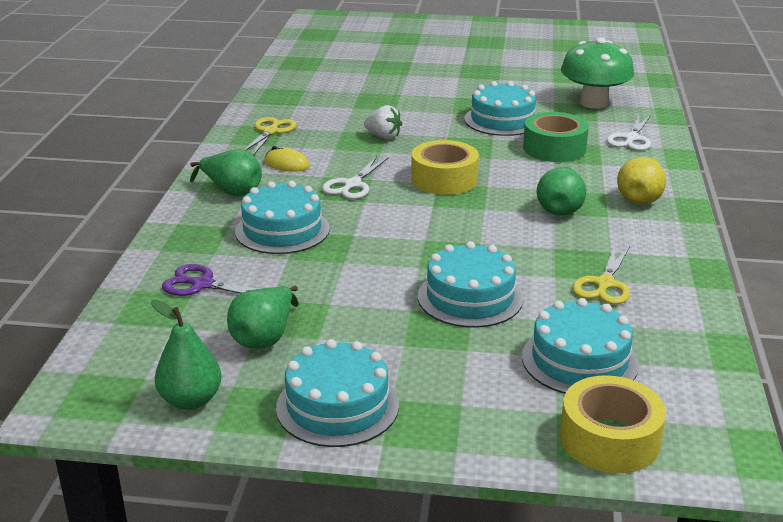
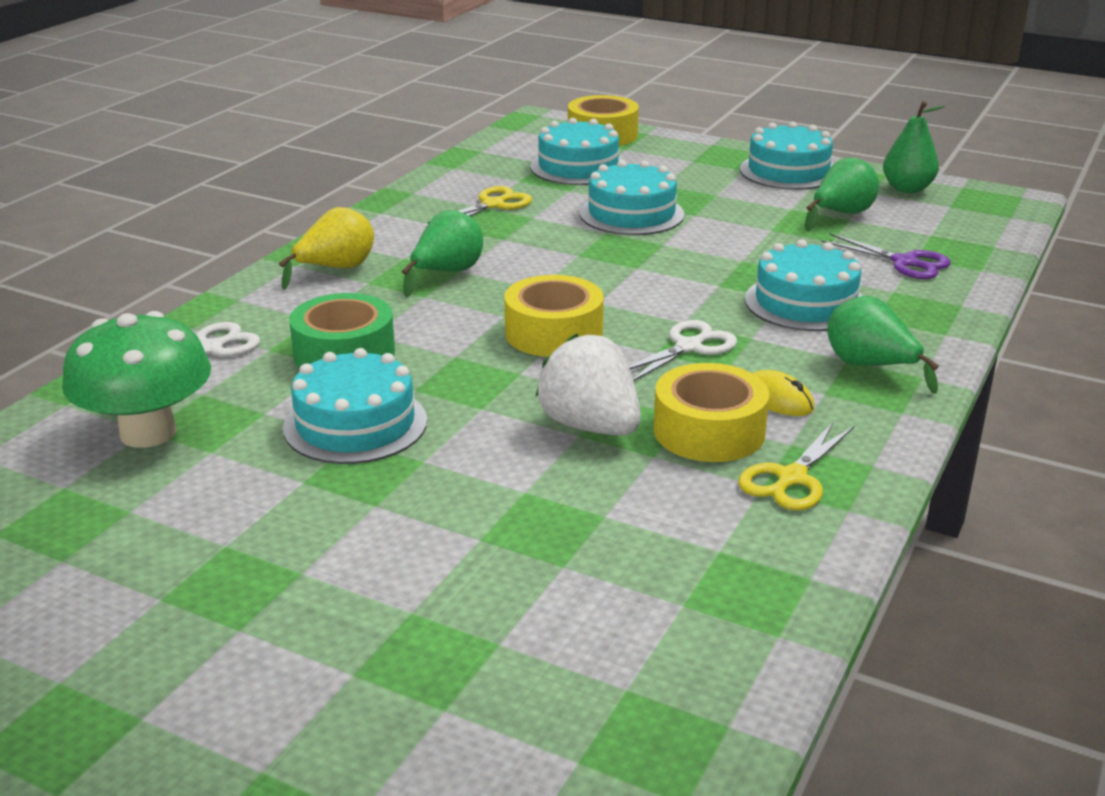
camera: 160 degrees left, 0 degrees up
(319, 144) = (709, 431): none -> yellow tape
(383, 137) = (590, 426): white strawberry -> white strawberry, size x1.59

